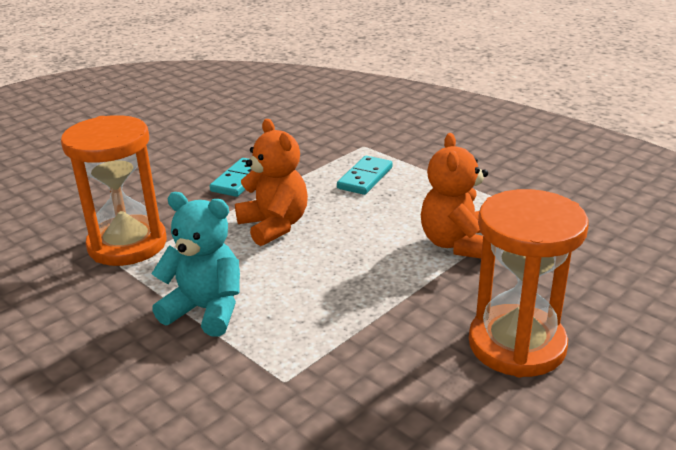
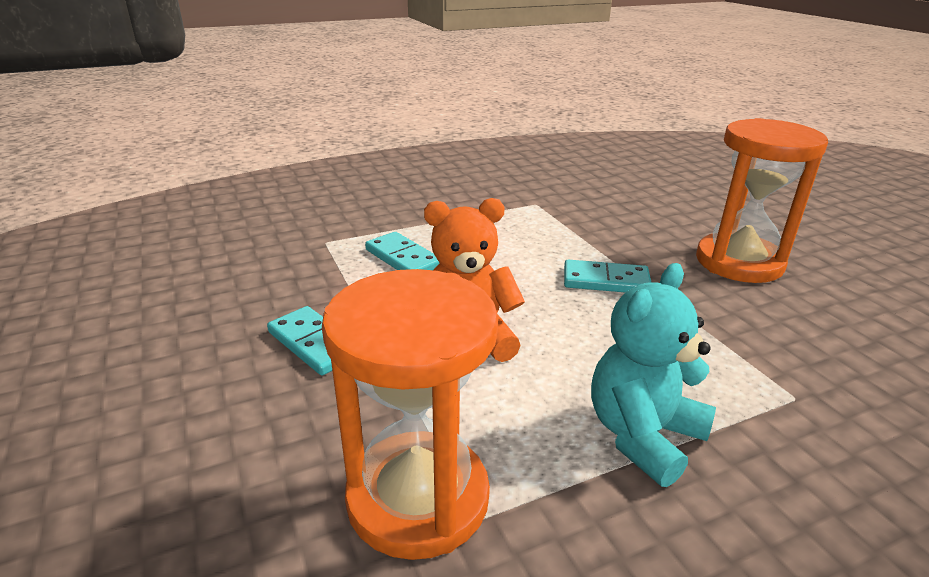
camera: 70 degrees left, 0 degrees up
(405, 269) = (606, 281): none -> turquoise domino
(456, 244) = (573, 246): orange teddy bear -> none

